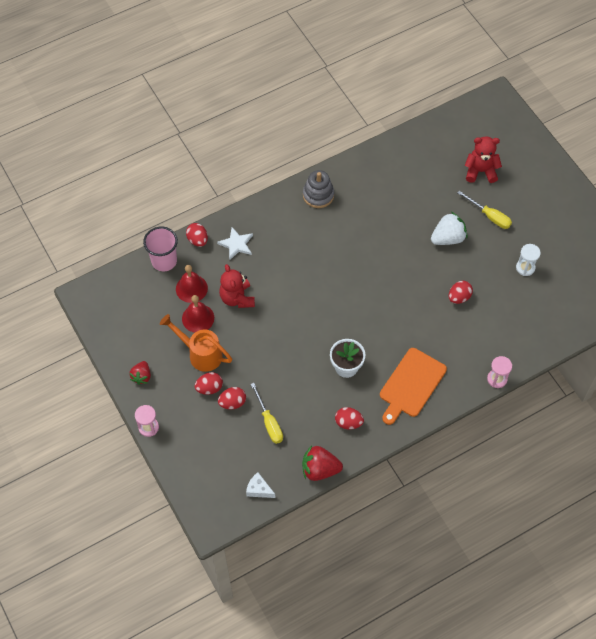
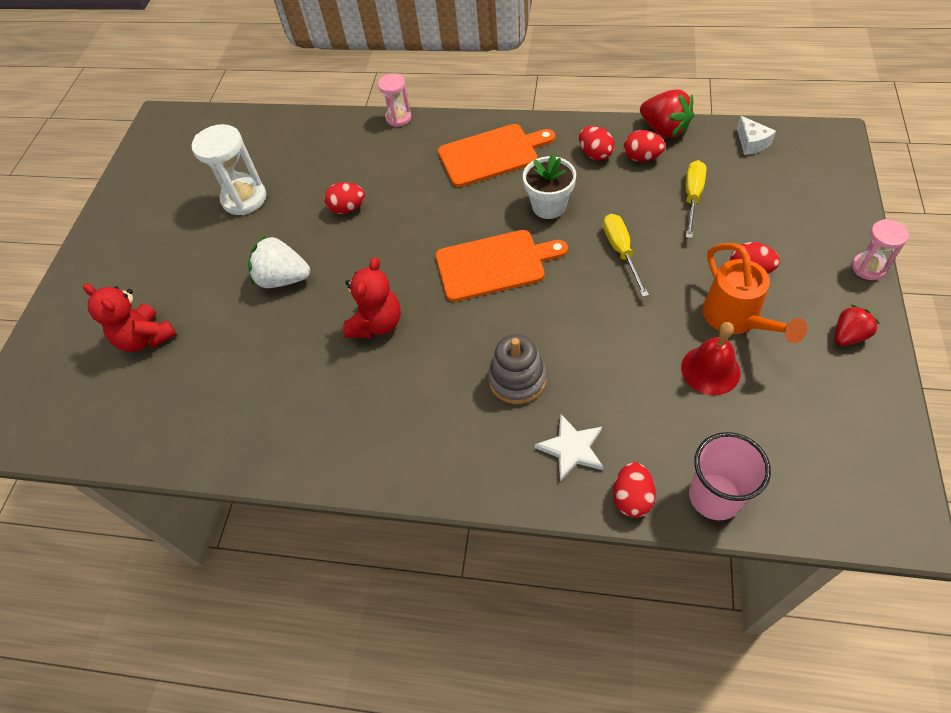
camera: 135 degrees left, 5 degrees down
(191, 288) = (693, 421): red bell -> none
(232, 402) = (727, 239): red egg -> red egg (641, 157)
(237, 298) = (630, 364): red teddy bear -> red teddy bear (377, 324)
(318, 195) = (381, 448): grey stacking toy -> grey stacking toy (517, 379)
(345, 312) = (494, 265): none -> orange cutting board
(489, 216) = (208, 275): yellow screwdriver -> yellow screwdriver (621, 252)
(525, 268) = (244, 198): white hourglass -> white hourglass, size x1.65

